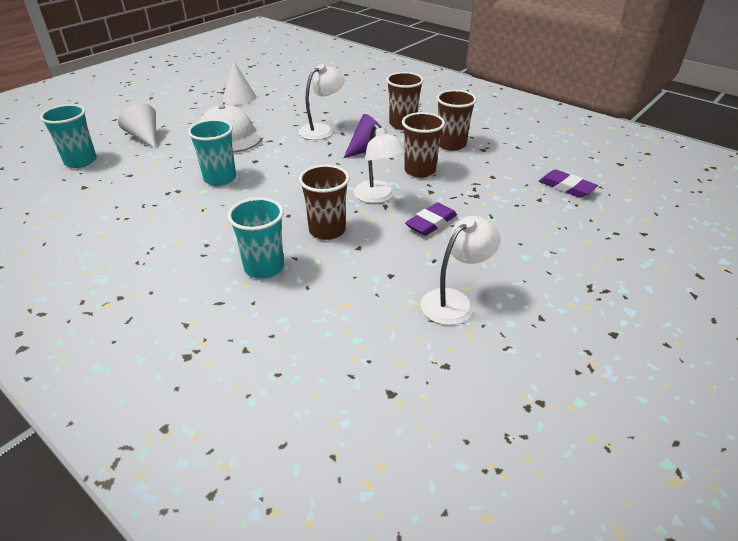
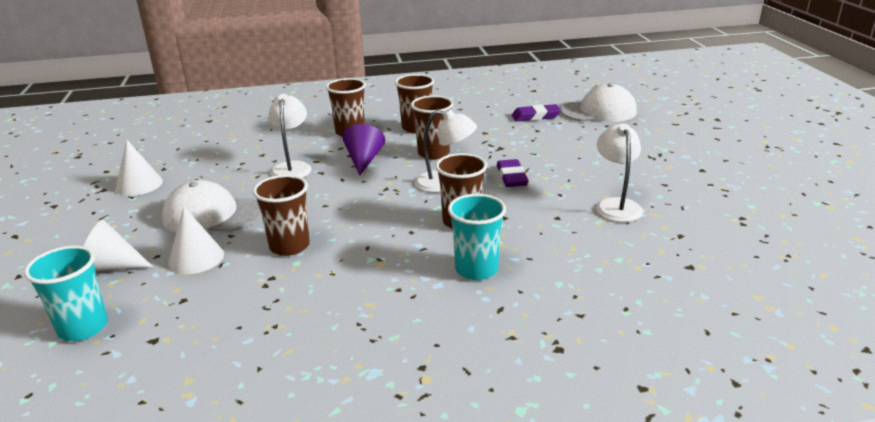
camera: 50 degrees left, 10 degrees down
(176, 156) = (196, 258): none -> white cone
(220, 178) = (289, 246): turquoise cup -> brown cup
(640, 216) = (599, 111): none -> white cap

